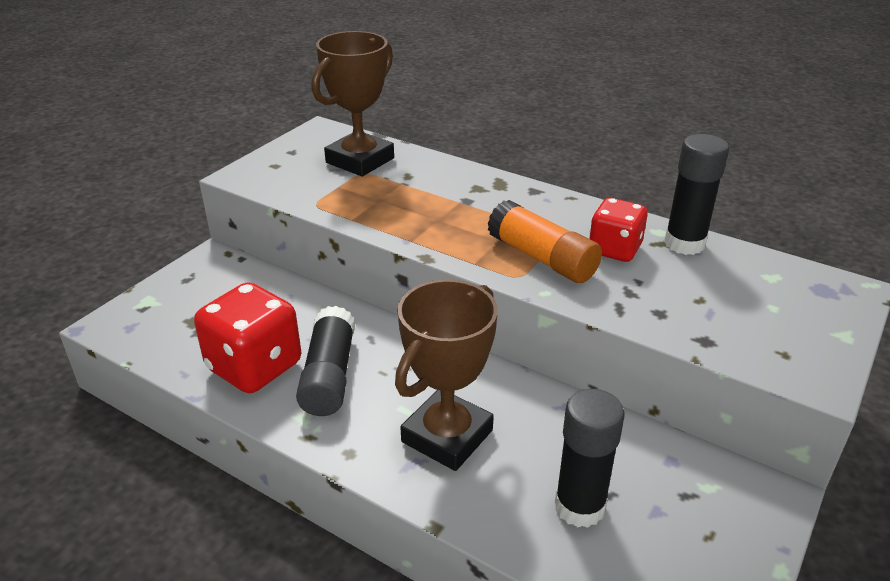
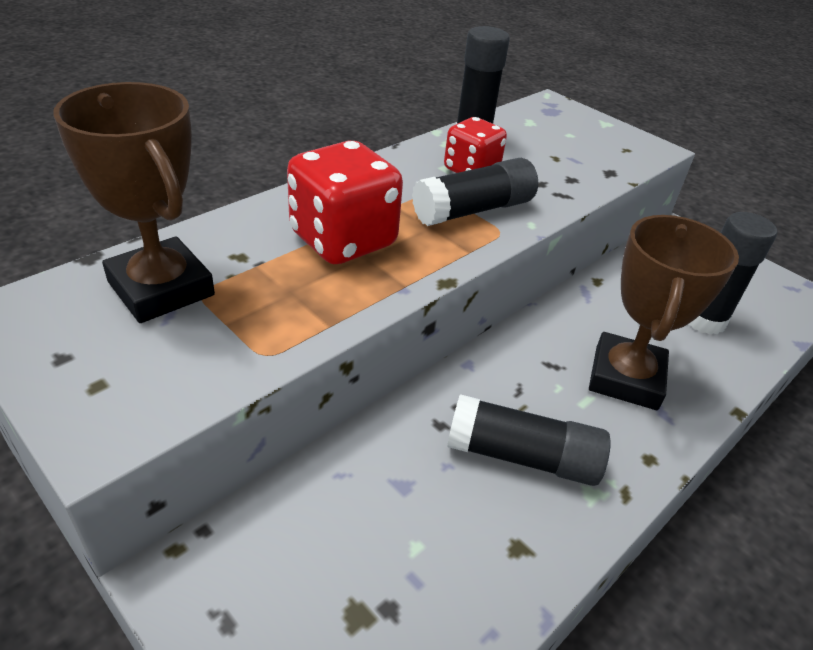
camera: 80 degrees left, 5 degrees up
(254, 367) = (492, 536): red dice -> red dice (343, 240)
(447, 436) = (625, 378): brown trophy -> brown trophy turned 60 degrees clockwise
(542, 258) = (473, 210): orange glue stick -> black glue stick

